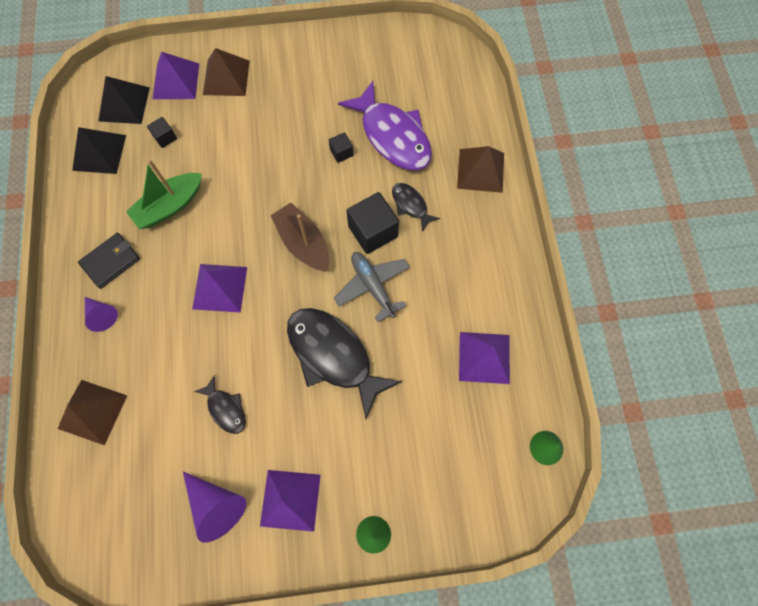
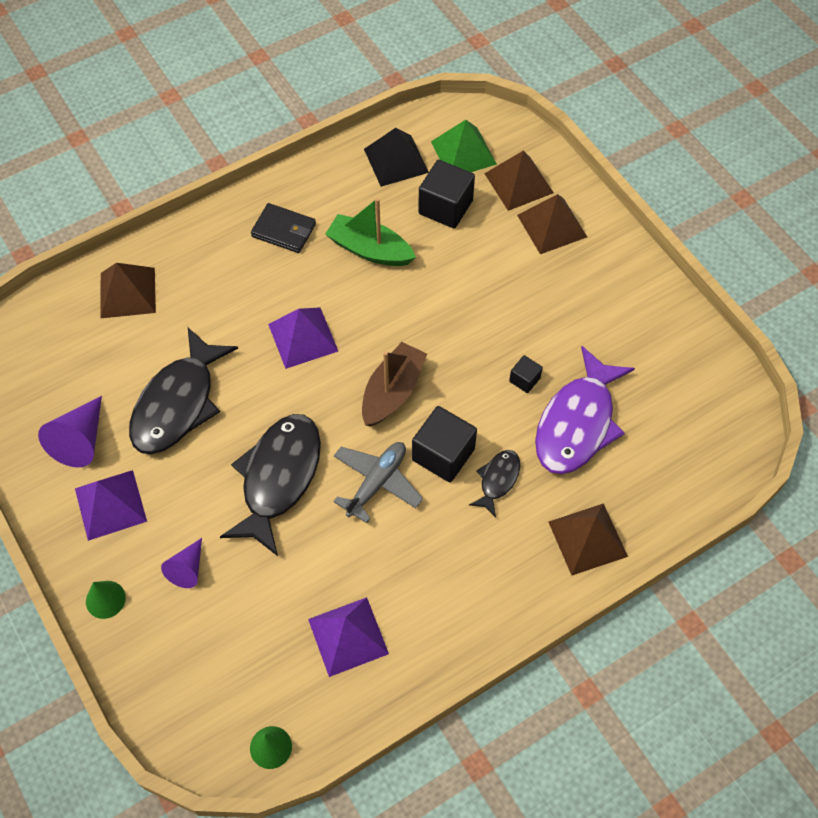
camera: 65 degrees right, 10 degrees down
(102, 315) = (225, 251): purple cone -> purple cone (187, 569)
(124, 104) = (463, 152): black pyramid -> green pyramid
(165, 137) = (445, 207): black cube -> black cube, size x1.96
(176, 81) = (519, 183): purple pyramid -> brown pyramid
(225, 408) = (178, 403): black fish -> black fish, size x2.05

